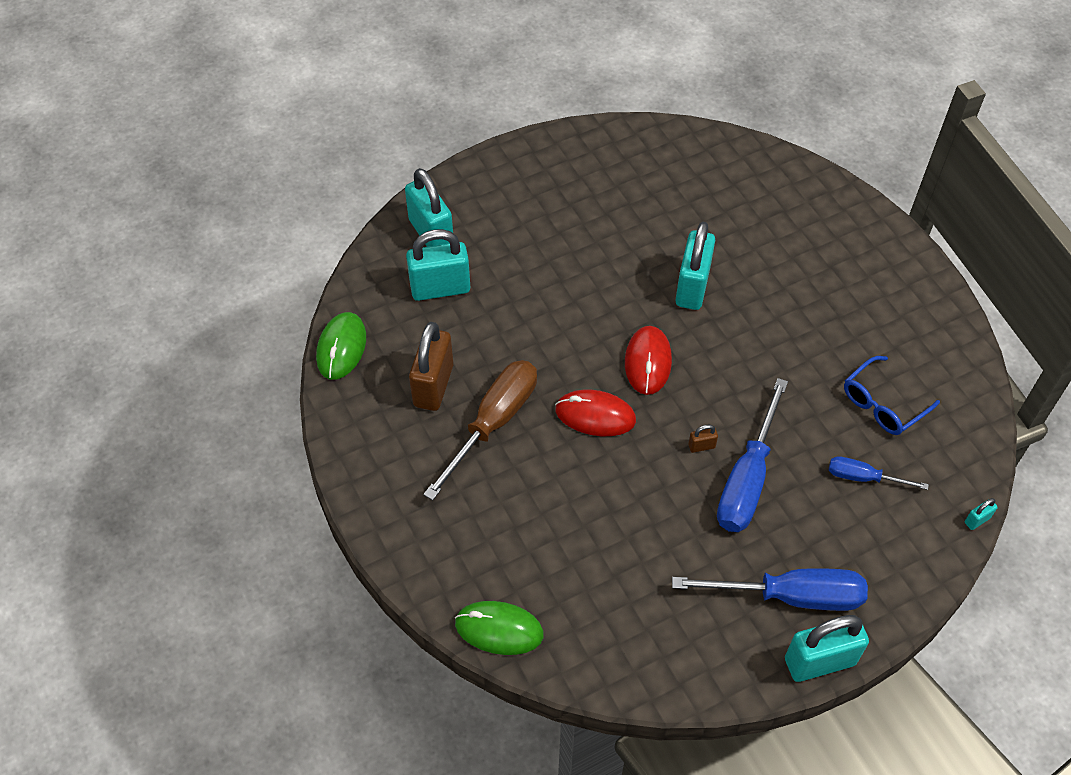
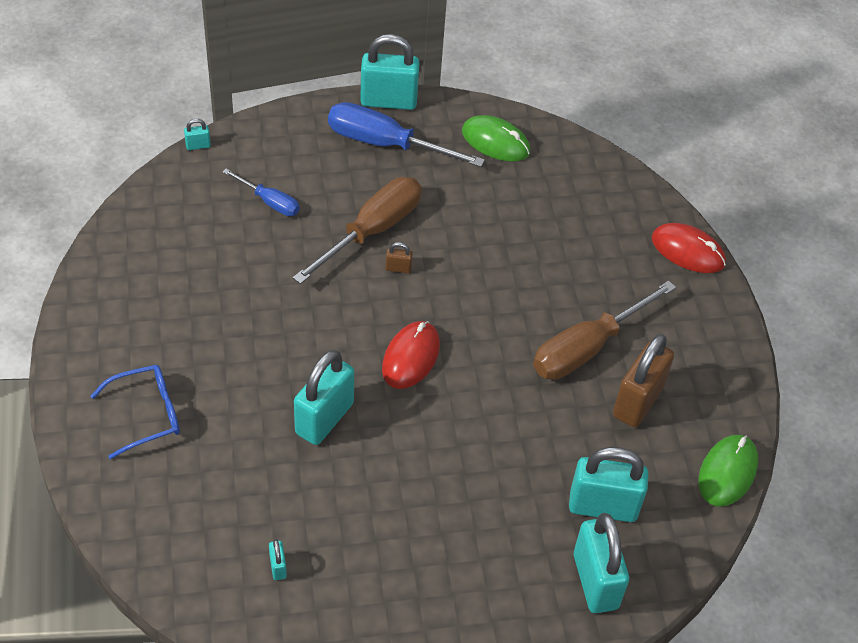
camera: 165 degrees left, 5 degrees down
(499, 629) = (632, 191): green mouse -> green mouse (495, 142)
(595, 415) = (485, 324): red mouse -> red mouse (688, 251)
(667, 175) = (278, 567): none -> turquoise padlock
(747, 479) = (372, 231): blue screwdriver -> brown screwdriver
(882, 404) = (209, 251): blue glasses -> blue glasses (147, 414)

